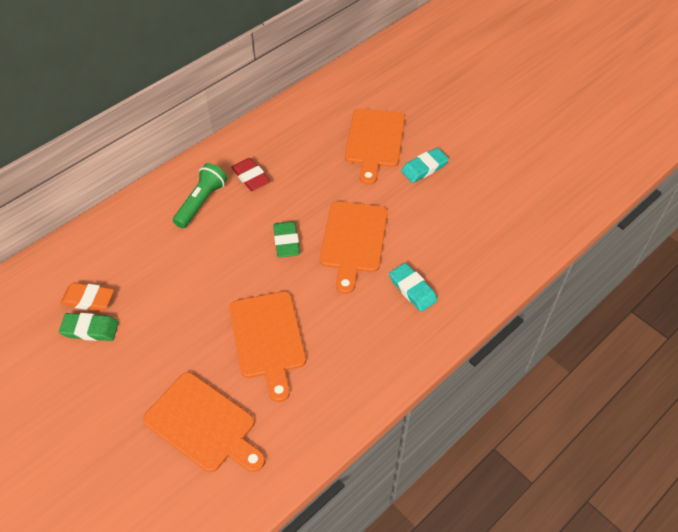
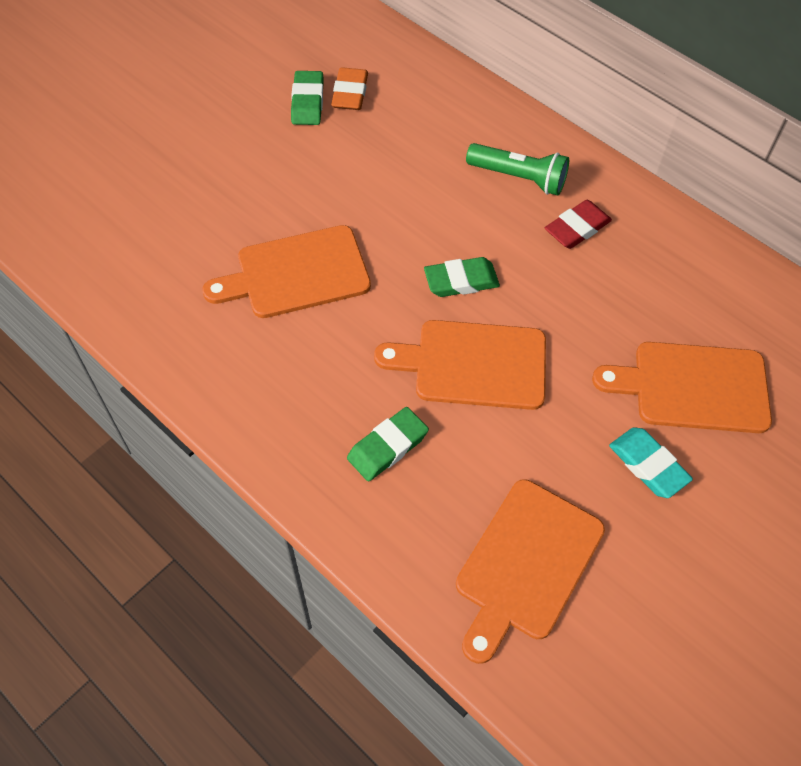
camera: 85 degrees right, 5 degrees up
(203, 424) = (177, 222): orange cutting board -> orange cutting board (526, 564)
(412, 289) = (387, 447): turquoise eraser -> green eraser

